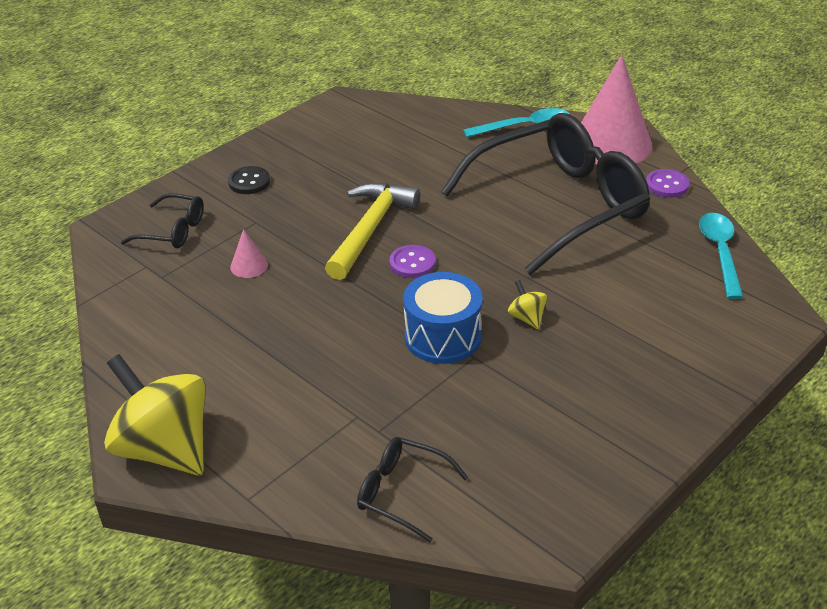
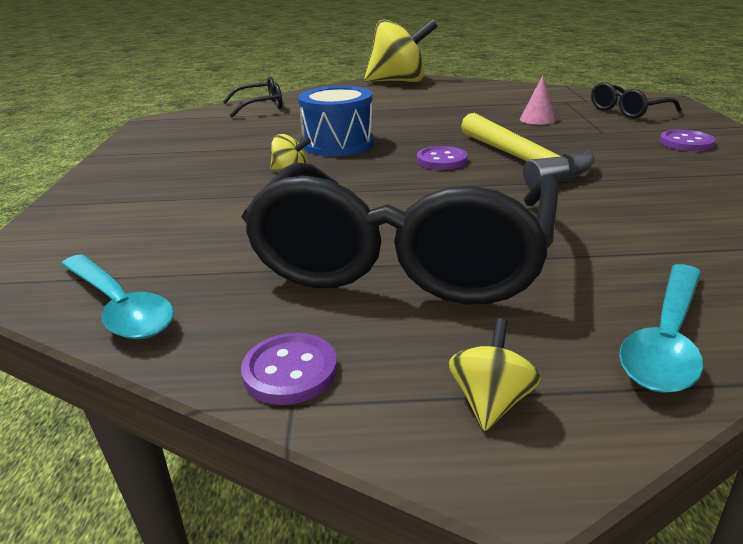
camera: 135 degrees right, 10 degrees down
(249, 182) = (686, 143): black button -> purple button
(611, 144) = (491, 401): pink cone -> yellow spinning top

